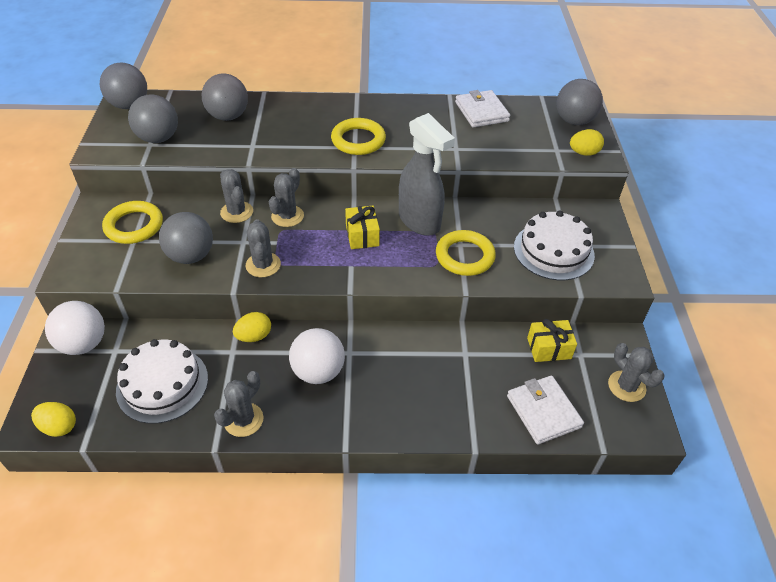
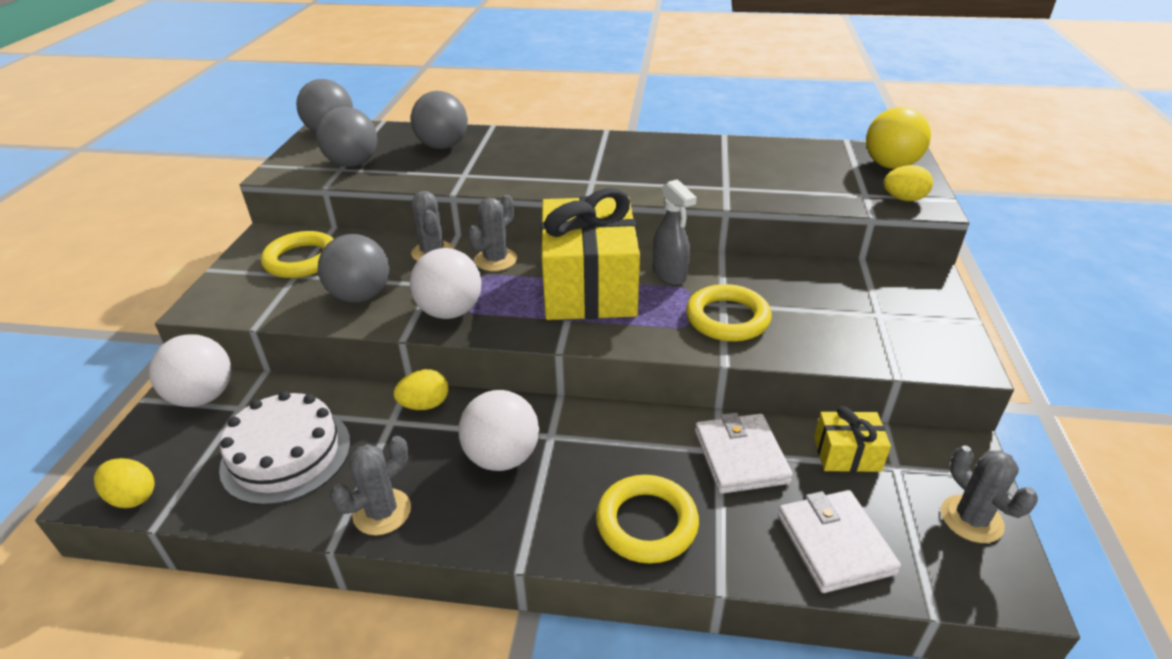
camera: 10 degrees right, 10 degrees down
(263, 265) = (450, 311): grey cactus -> white ball
(358, 140) = (598, 174): yellow ring -> yellow ring (646, 523)
(362, 235) = (589, 286): yellow gift -> yellow gift, size x2.26
(419, 221) = (669, 275): grey spray bottle -> grey spray bottle, size x0.62
(481, 112) = (764, 152): white wallet -> white wallet (741, 456)
(553, 251) = (857, 319): white cake -> none
(574, 121) = (890, 165): grey ball -> yellow ball

